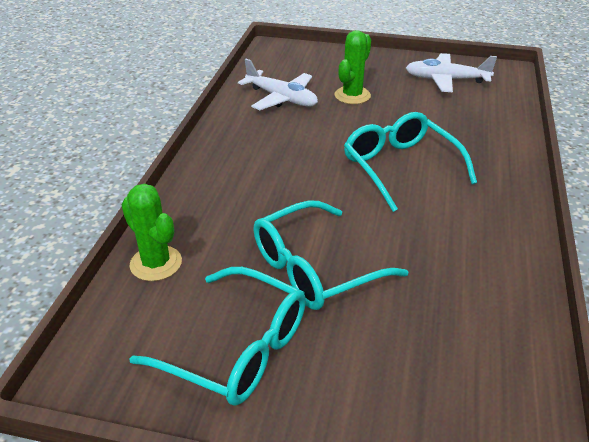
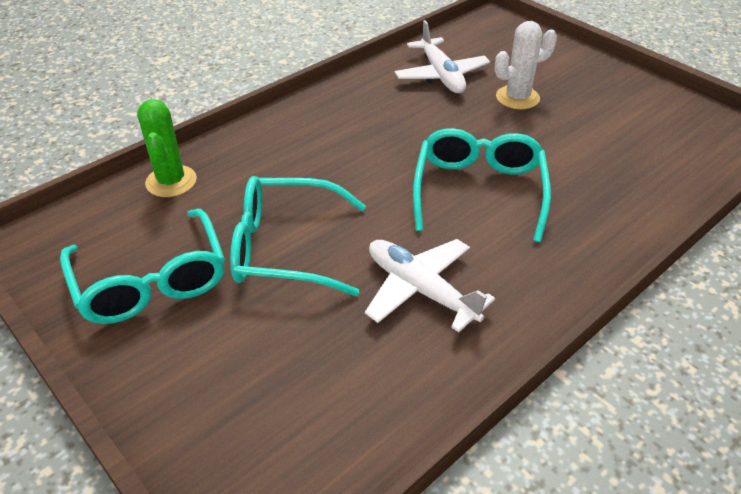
camera: 35 degrees right, 5 degrees up
(352, 95) = (517, 98): green cactus -> white cactus
(446, 80) = (649, 118): white plane -> white plane (420, 289)

